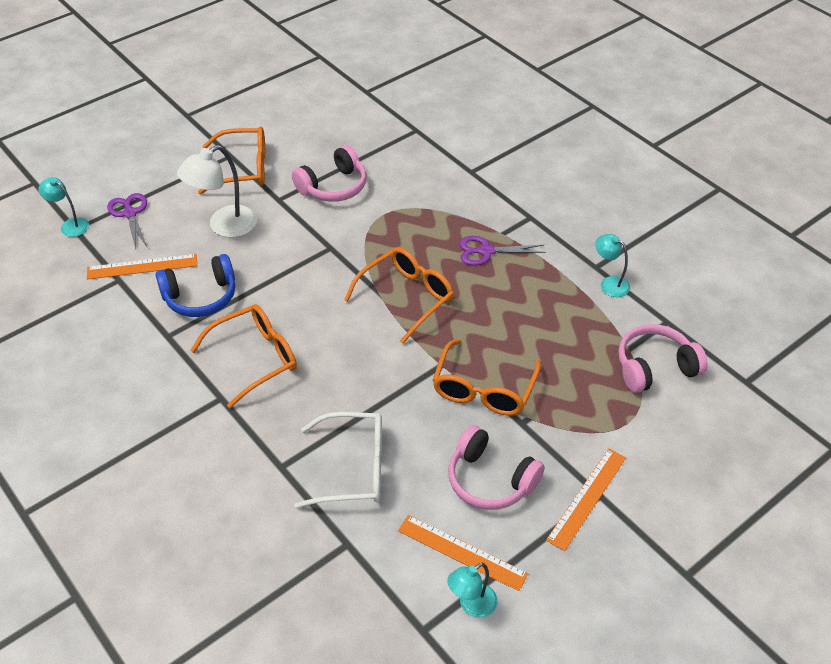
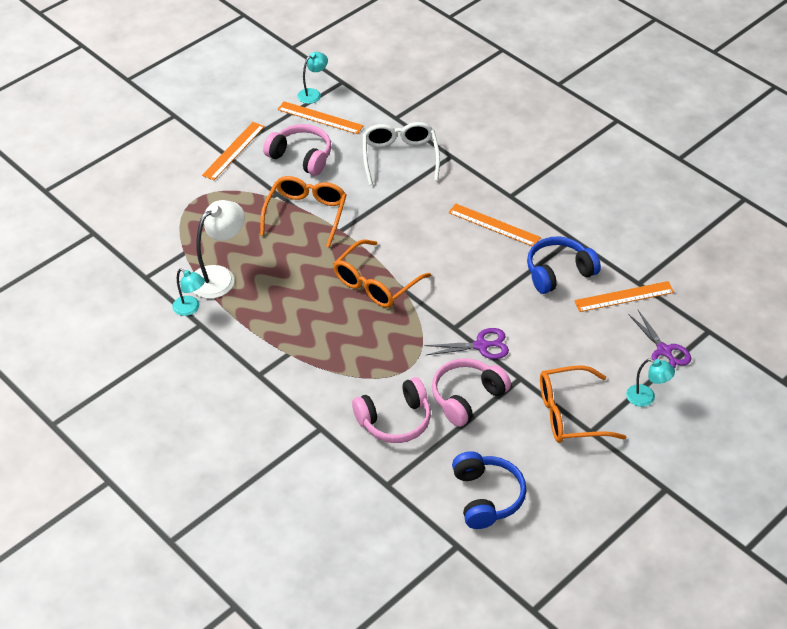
camera: 175 degrees right, 0 degrees up
(70, 225) = (716, 334): turquoise lamp -> turquoise lamp (646, 398)
(224, 226) = (564, 343): white lamp -> white lamp (219, 276)
(254, 358) = (494, 225): orange glasses -> orange ruler
(335, 118) = (486, 497): none -> blue headphones
(352, 468) = (400, 157): white glasses -> white glasses turned 90 degrees clockwise
(486, 251) = (304, 333): purple scissors -> purple scissors (481, 346)
(655, 367) = (165, 239): pink headphones -> pink headphones (395, 420)

